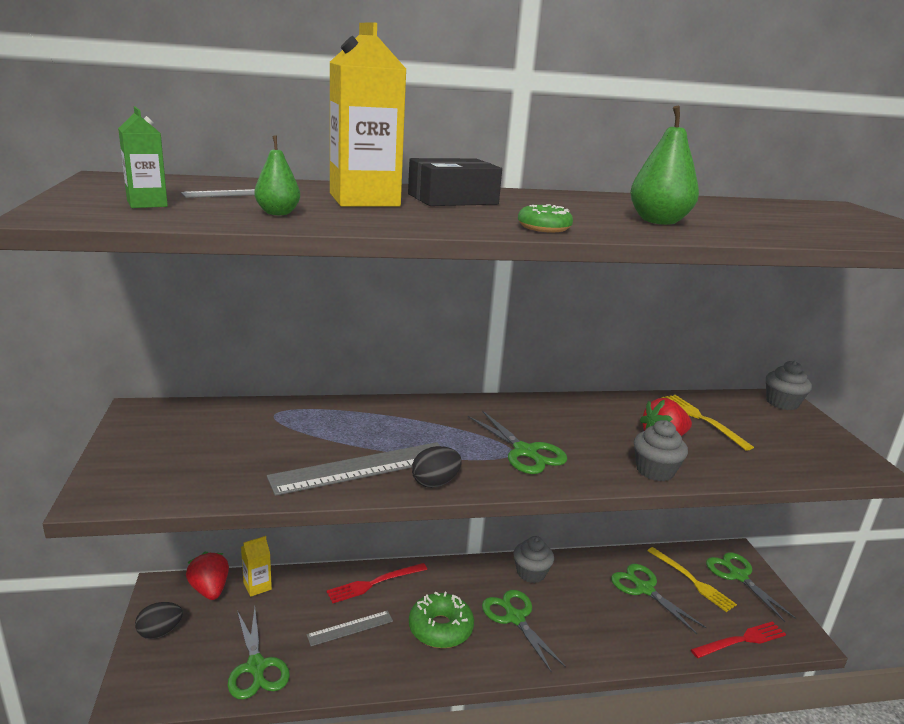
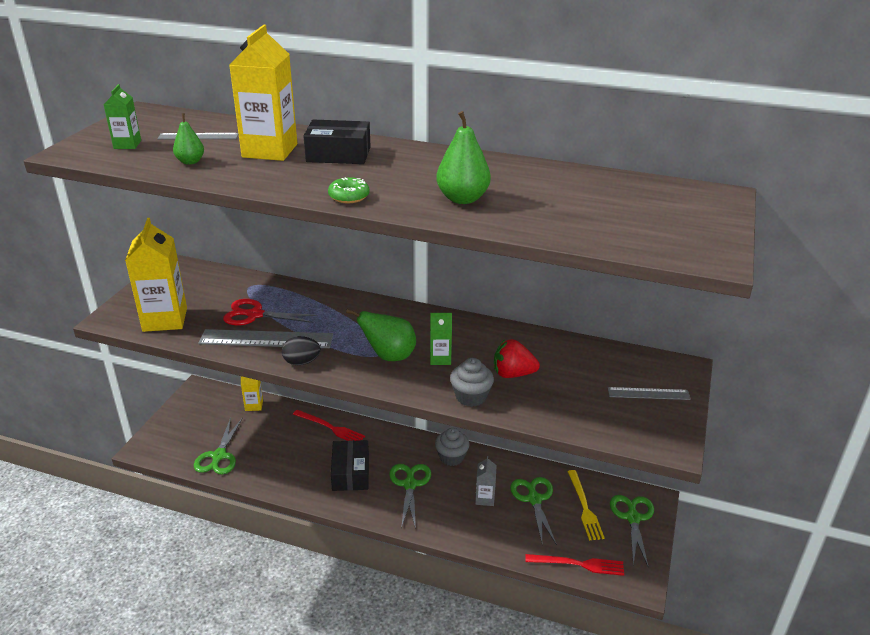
camera: 30 degrees right, 10 degrees up
(160, 632) = (180, 416): black egg -> none
(192, 477) = (165, 319): none -> yellow carton
(210, 589) = (224, 398): red strawberry -> none
(316, 444) = (255, 315): none -> red scissors
(350, 628) = (292, 452): grey ruler -> grey ruler (648, 393)
(374, 583) = (330, 428): red fork -> red fork turned 150 degrees counterclockwise
(440, 628) = (351, 473): green donut -> black box
(525, 452) = (389, 356): green scissors -> green pear
(579, 441) = (440, 358): none -> green carton
(600, 605) = (485, 498): none -> grey carton
(702, 419) = (572, 367): yellow fork -> none
(782, 403) = (677, 371): grey cupcake -> none

